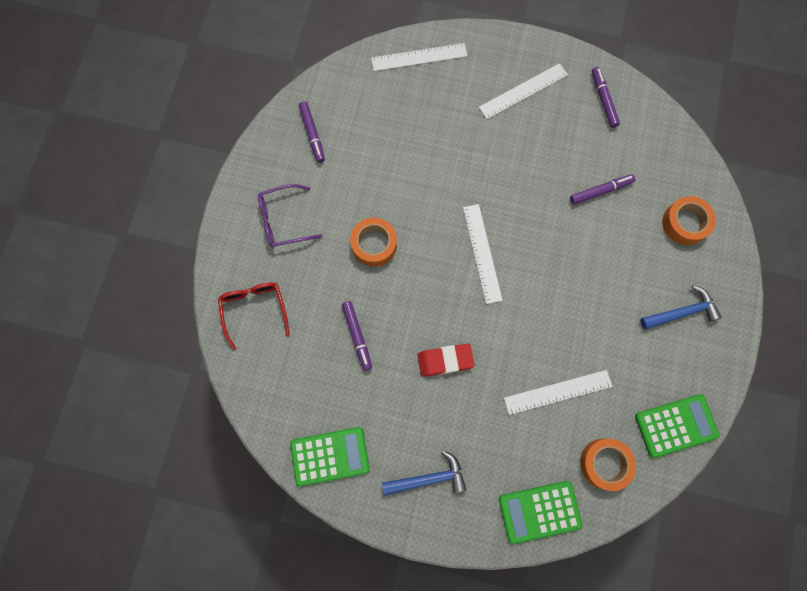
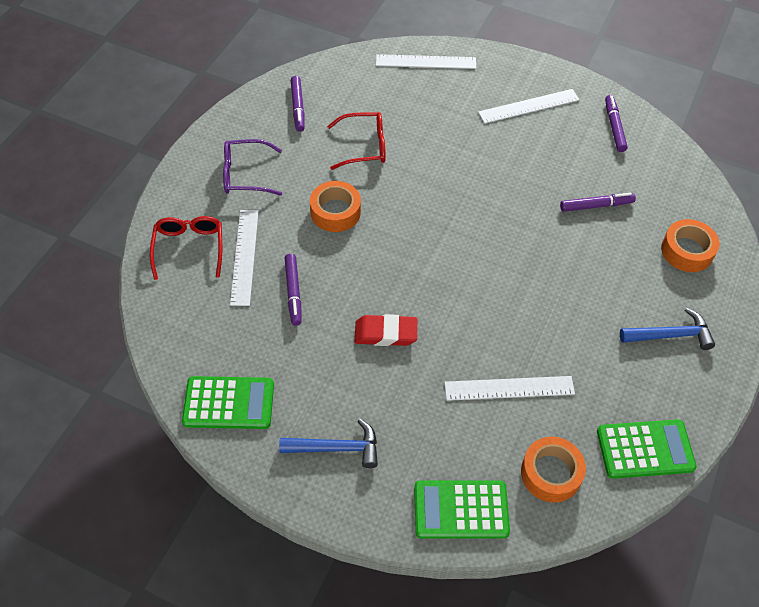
camera: 10 degrees right, 20 degrees down
(383, 167) = (364, 146): none -> red glasses
(482, 253) = (452, 239): white ruler -> white ruler (245, 256)

